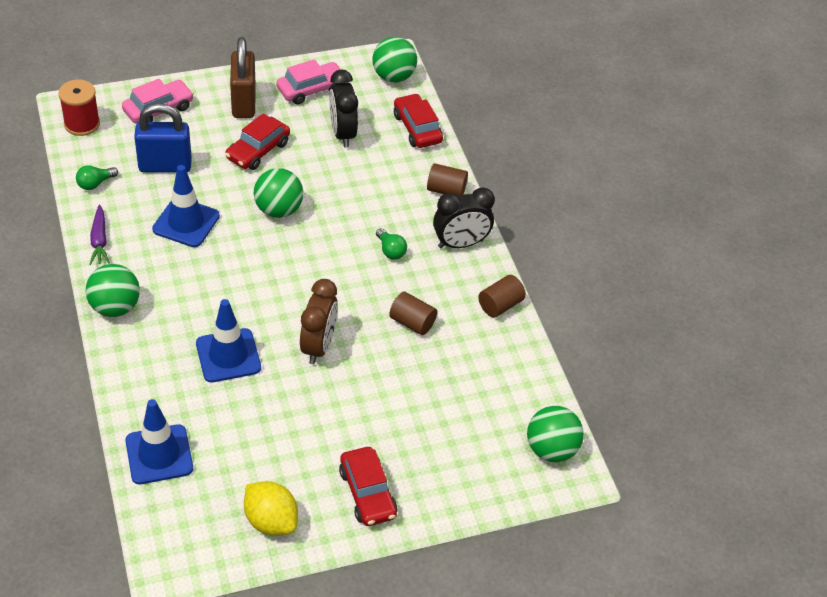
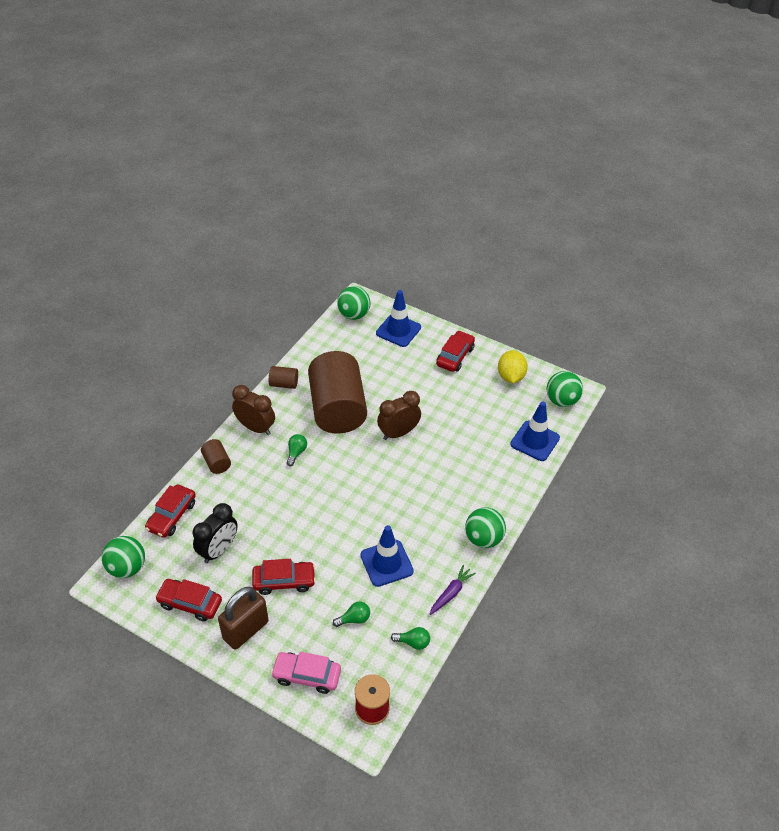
camera: 130 degrees left, 0 degrees up
(165, 166) = (354, 619): blue padlock -> green light bulb
(228, 356) = (450, 463): blue traffic cone -> blue traffic cone (398, 330)
(278, 210) = (323, 527): green ball -> green ball (561, 400)
(311, 89) = (190, 603): pink car -> red car
(412, 322) = (337, 409): brown cylinder -> brown cylinder, size x2.46
(460, 244) = (255, 428): black clock -> brown clock

